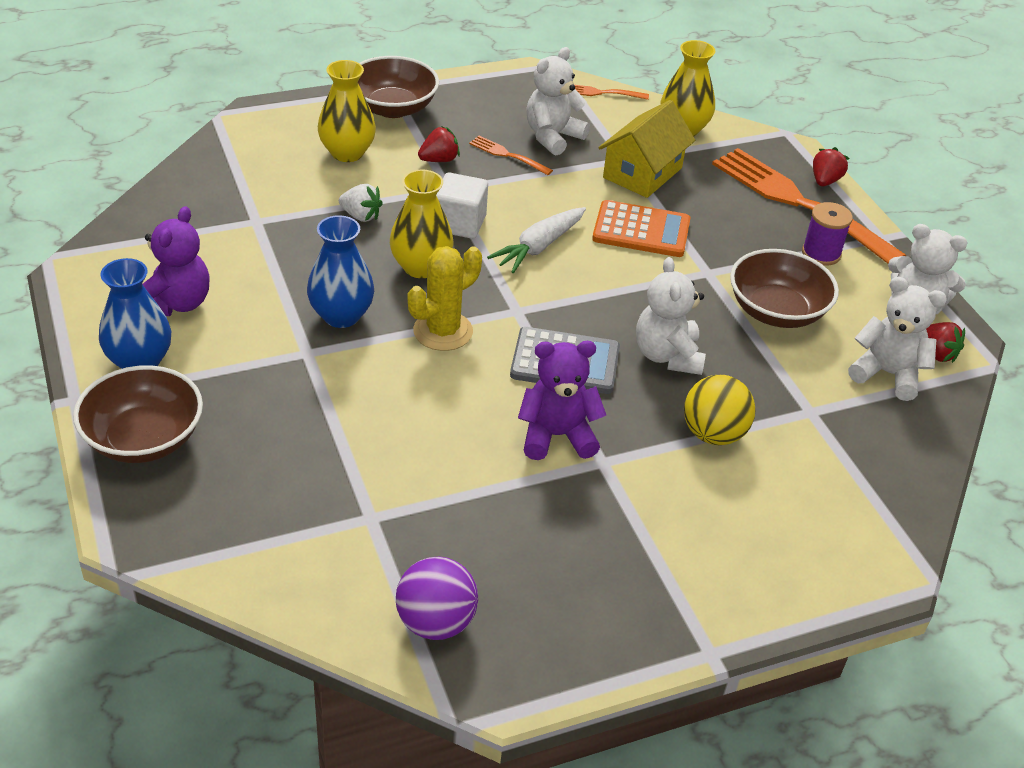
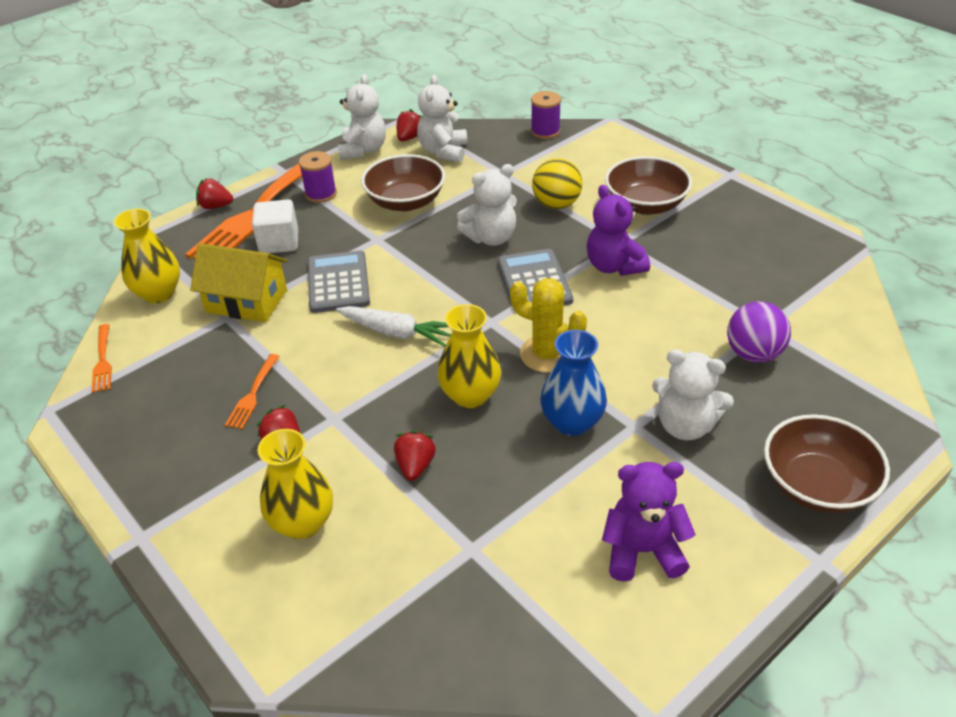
camera: 105 degrees left, 0 degrees up
(140, 361) = (738, 537): blue vase -> none
(361, 216) = (415, 466): white strawberry -> red strawberry
(392, 108) = (188, 518): brown bowl -> brown bowl (645, 204)
(436, 622) = (815, 272): purple ball -> purple ball (753, 354)
(459, 223) = (389, 391): white cube -> white cube (279, 242)
(552, 137) = (205, 372): white teddy bear -> white teddy bear (685, 425)
(641, 230) = (338, 283): orange calculator -> grey calculator
(913, 491) = (545, 131): none -> purple spool

